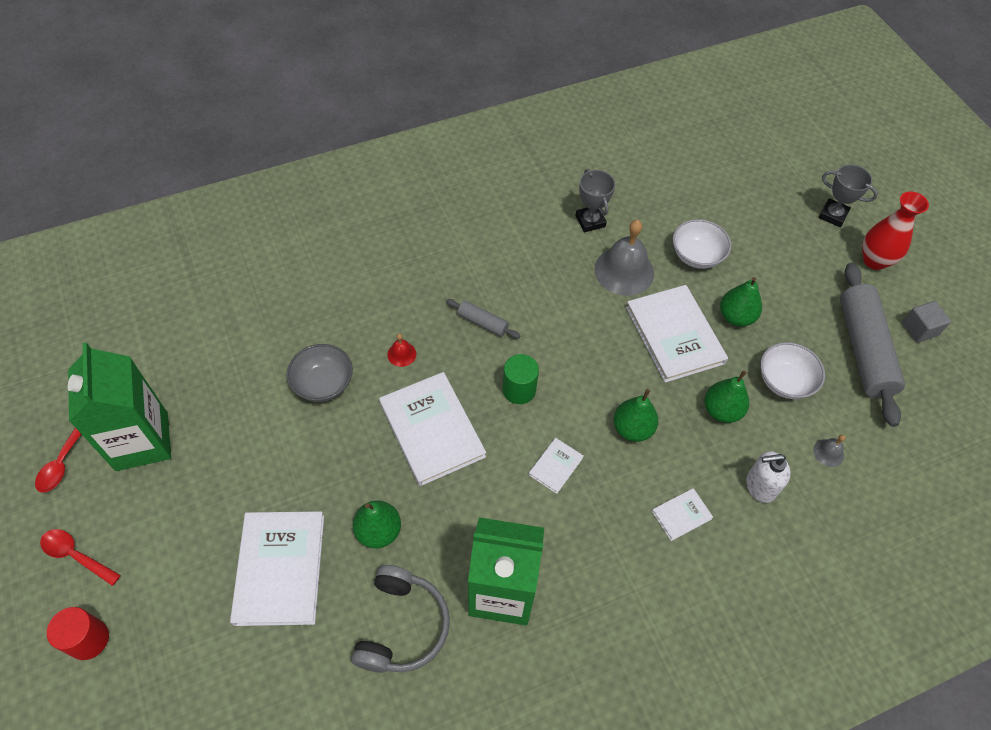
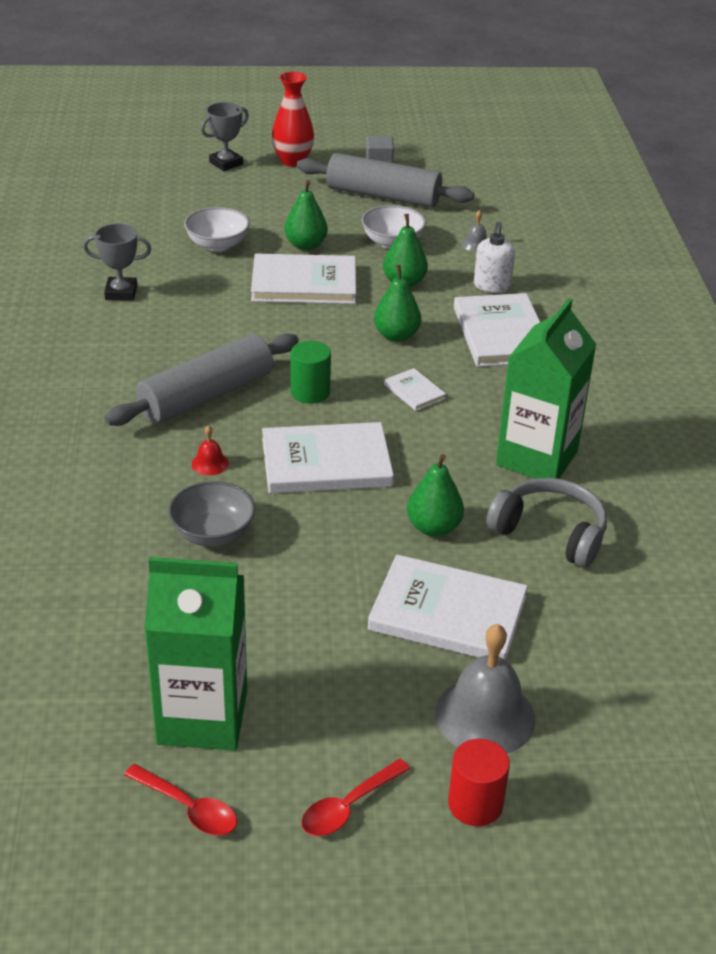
camera: 70 degrees left, 20 degrees down
(482, 323) = (206, 396): grey rolling pin -> grey rolling pin, size x2.20
(624, 271) = (204, 290): grey bell -> grey bell (485, 716)
(681, 515) = (501, 334): white book -> white book, size x2.14

